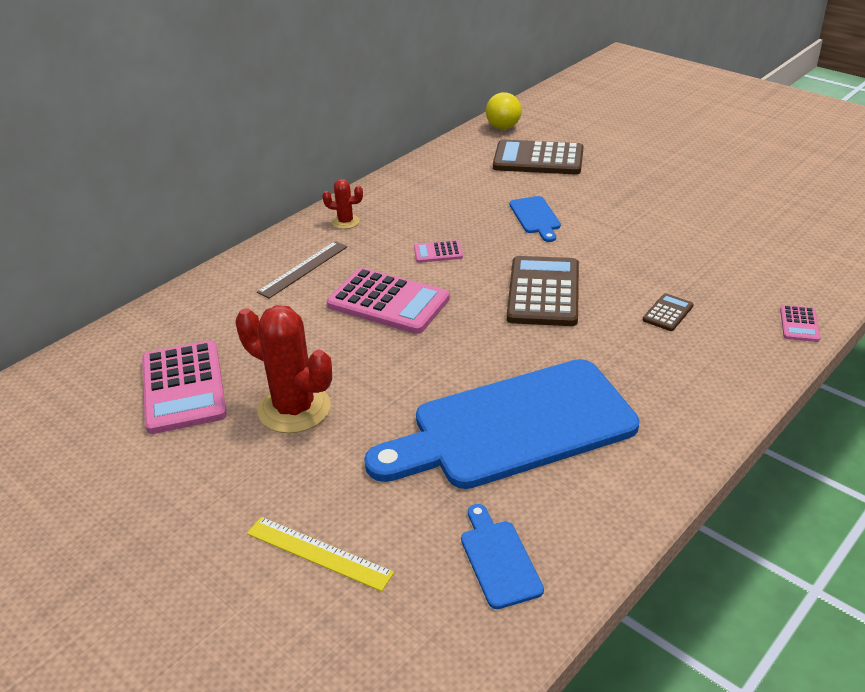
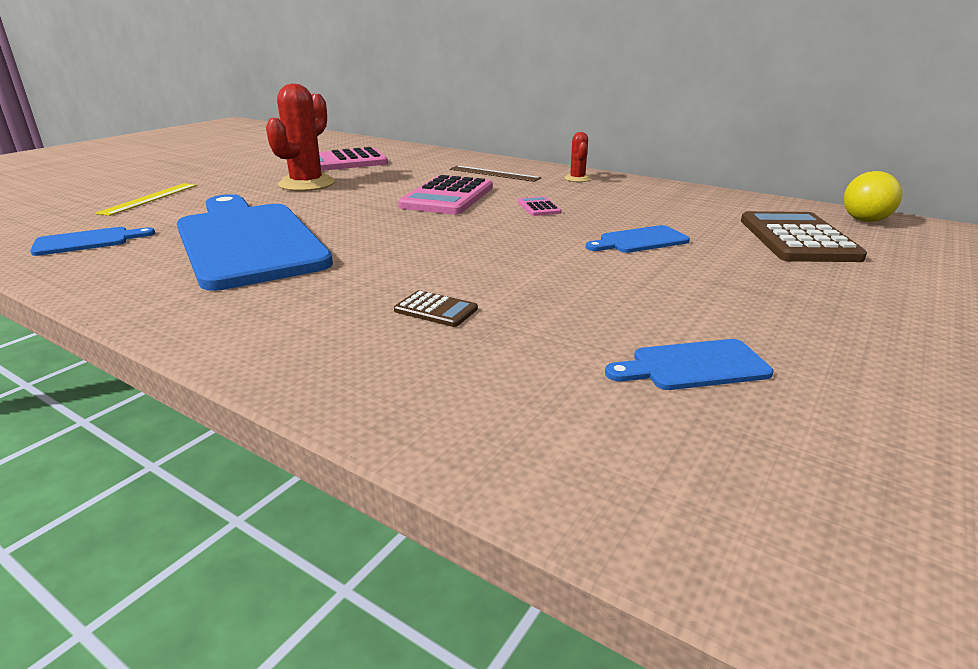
camera: 80 degrees right, 10 degrees down
(543, 292) = (474, 247): brown calculator -> none
(730, 232) = (693, 366): none -> blue cutting board
(799, 324) = (406, 414): pink calculator -> none

